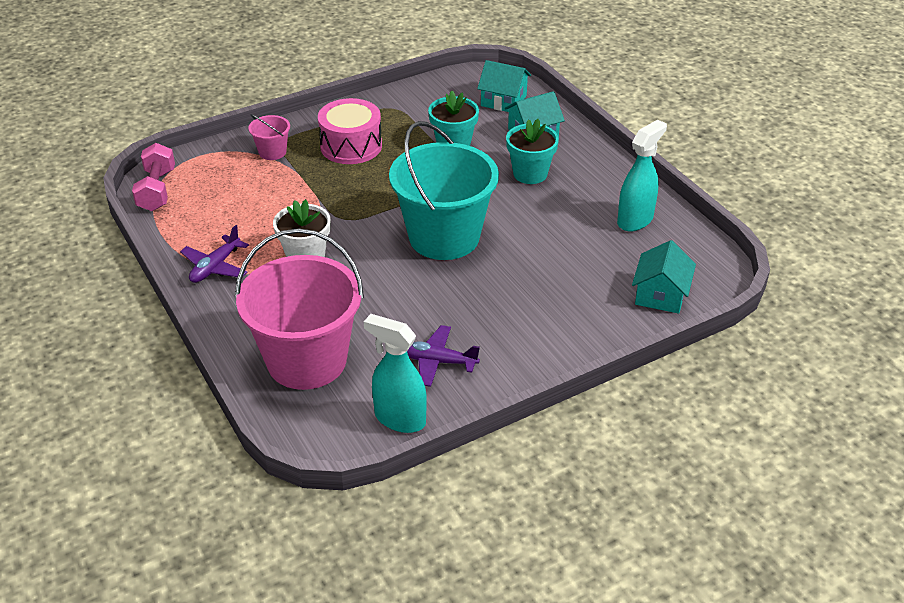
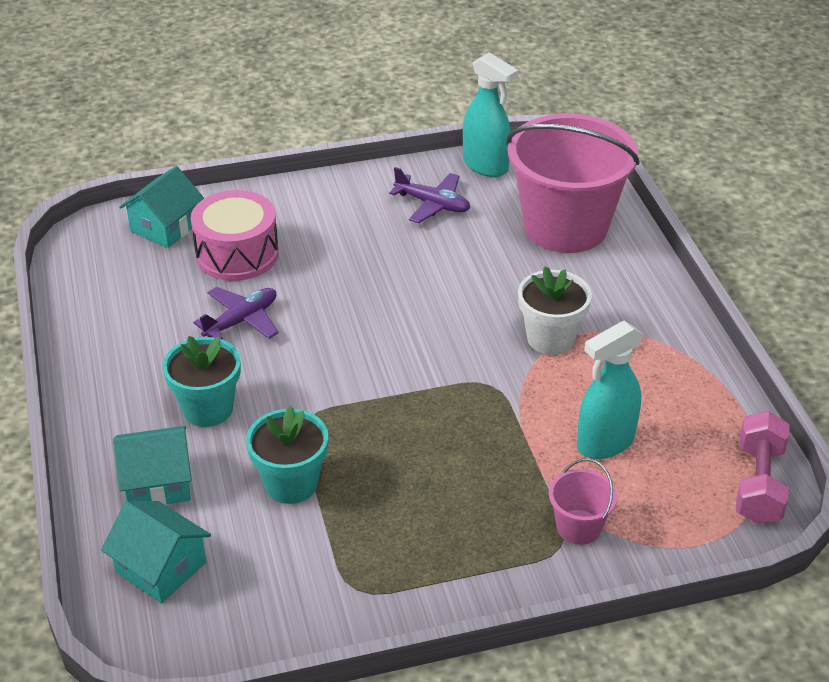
camera: 165 degrees left, 0 degrees up
(215, 267) = (665, 346): purple plane -> purple plane (241, 321)
(351, 146) = (450, 514): pink drum -> pink drum (237, 254)
(444, 237) = (370, 335): turquoise bucket -> none
(635, 220) = (121, 315): turquoise spray bottle -> turquoise spray bottle (605, 443)

